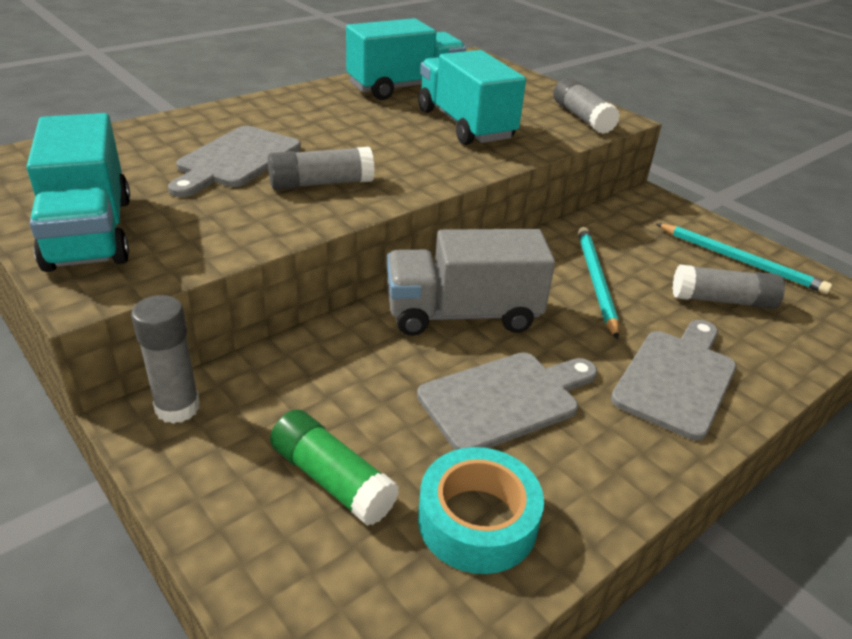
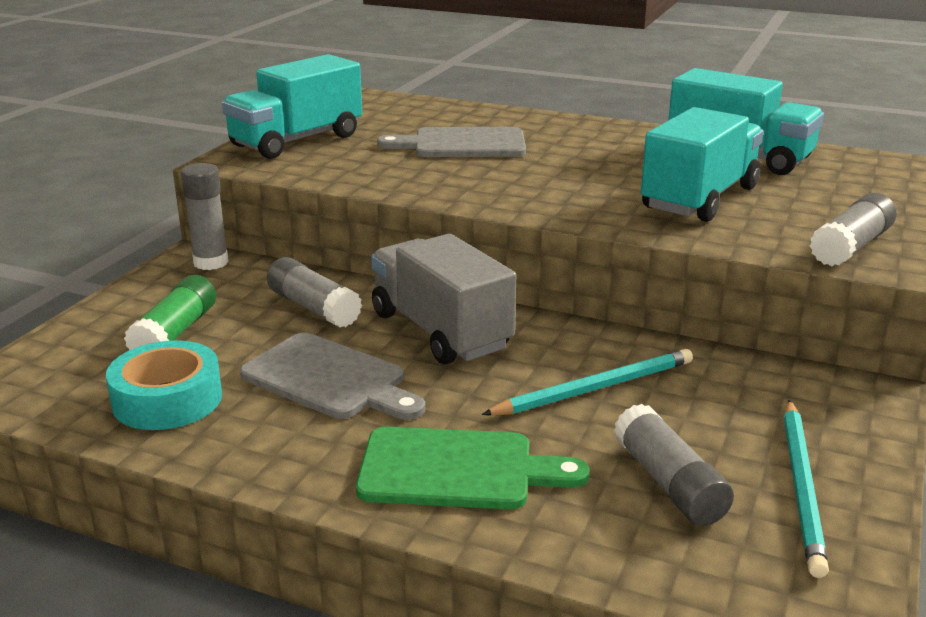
camera: 65 degrees right, 10 degrees down
(321, 183) = (467, 177): grey glue stick -> grey glue stick (314, 308)
(677, 378) = (457, 470): grey cutting board -> green cutting board

